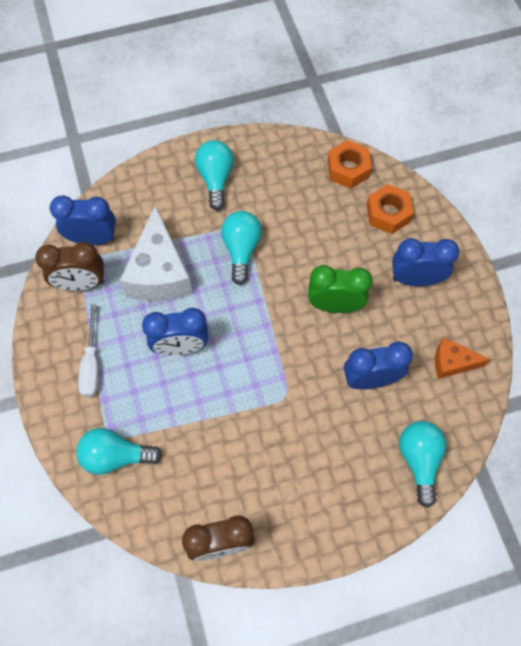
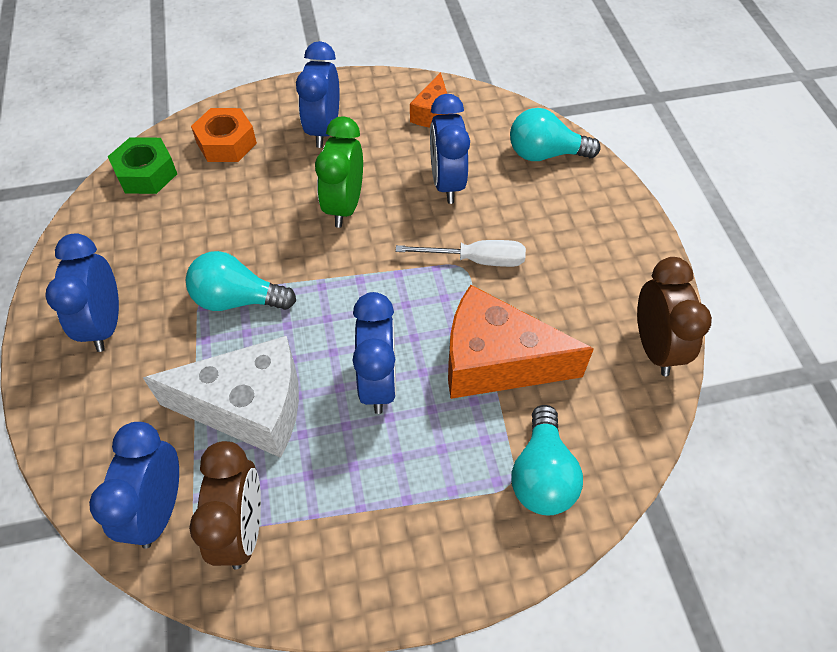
camera: 85 degrees left, 10 degrees down
(91, 364) = (391, 511): white screwdriver -> white screwdriver (476, 260)
(201, 424) = (496, 362): none -> orange cheese
(215, 179) = (105, 324): turquoise light bulb -> blue clock
(348, 169) = (146, 173): orange nut -> green nut

